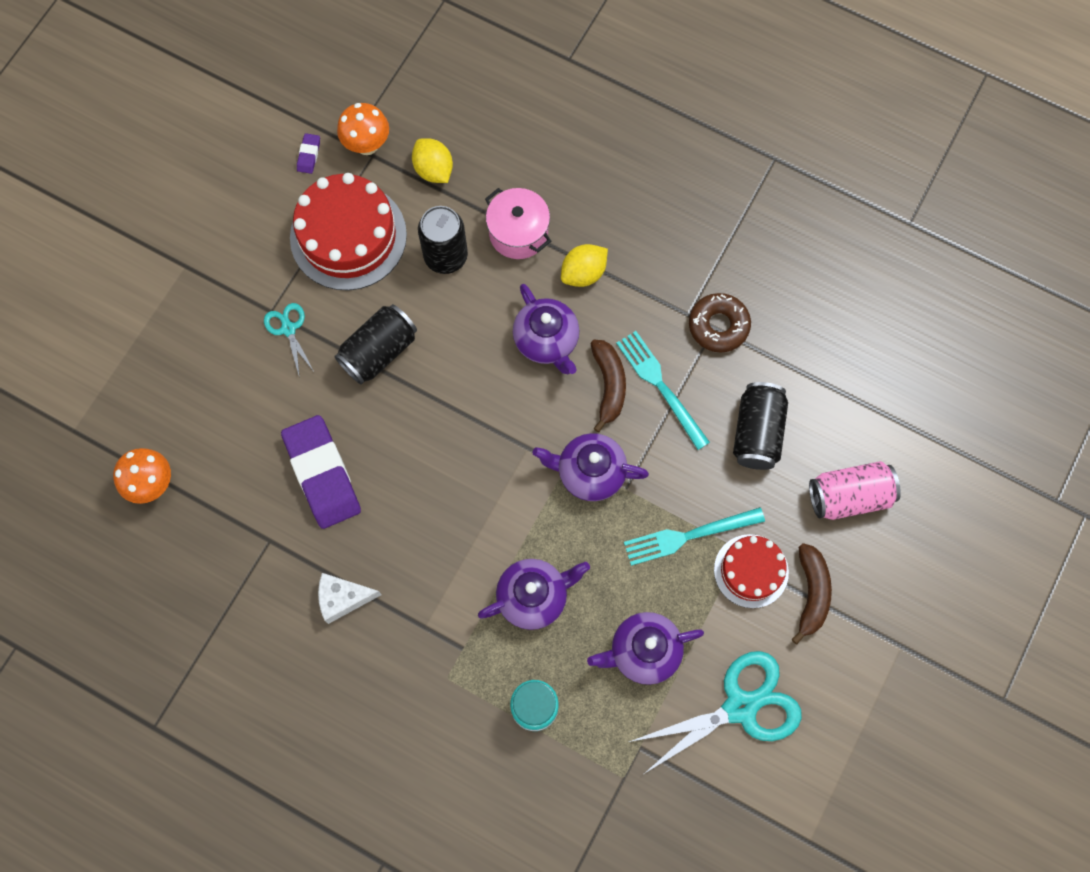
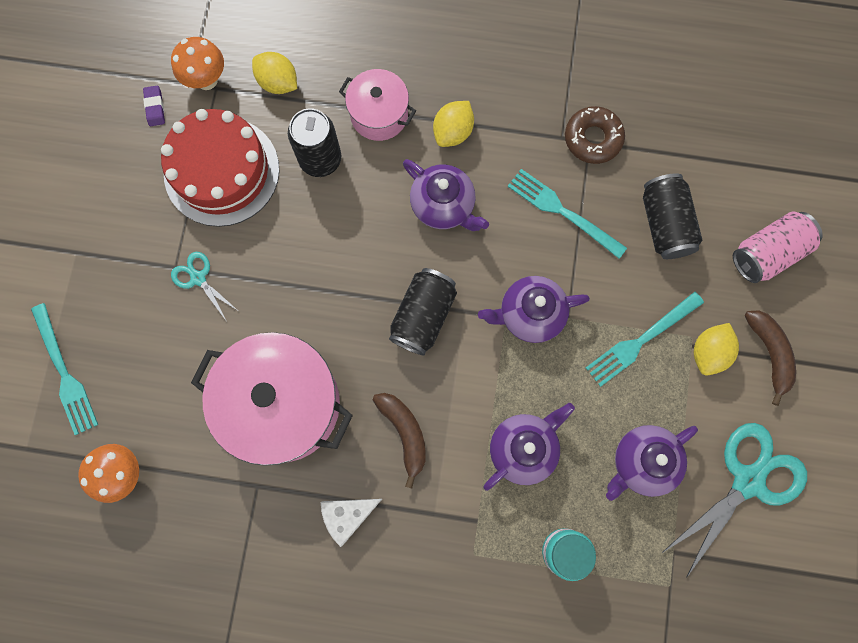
camera: 20 degrees left, 5 degrees up
(134, 375) = (65, 374): none -> turquoise fork
(322, 474) = (283, 404): purple eraser -> pink pot
(379, 351) = (292, 270): black can -> black can (423, 316)
(608, 385) = (515, 227): brown banana -> brown banana (404, 433)
(751, 571) = (708, 352): red cake -> yellow lemon

